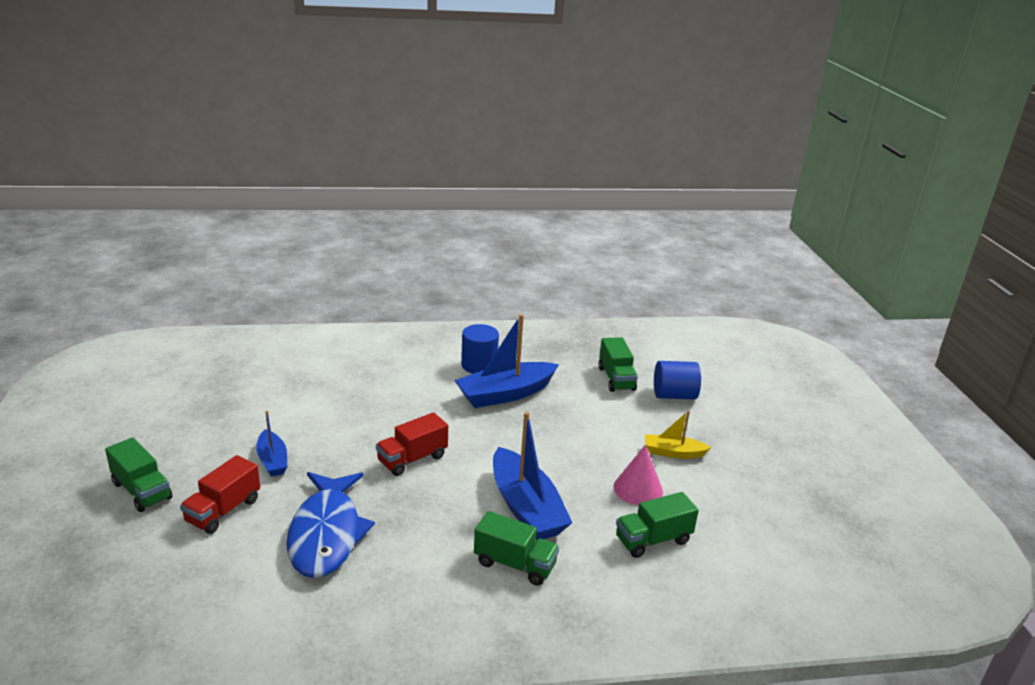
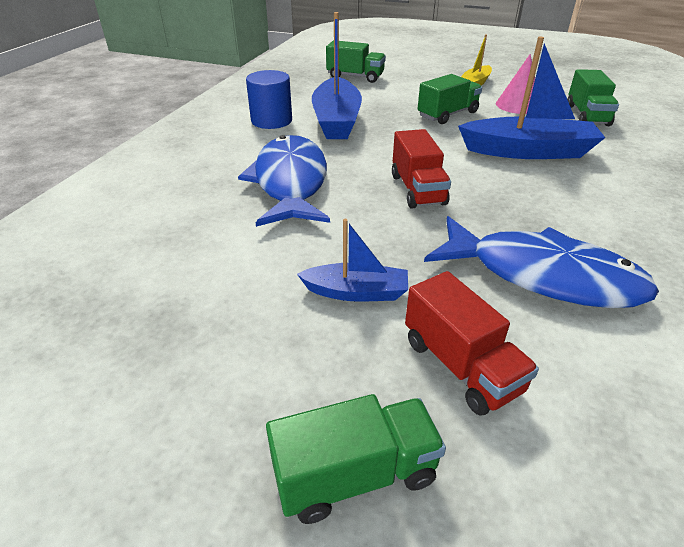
camera: 60 degrees left, 10 degrees up
(385, 402) = (290, 182): none -> blue fish
(515, 564) = (613, 174): green truck -> green truck (447, 114)
(674, 395) = (397, 66): blue cylinder -> none

